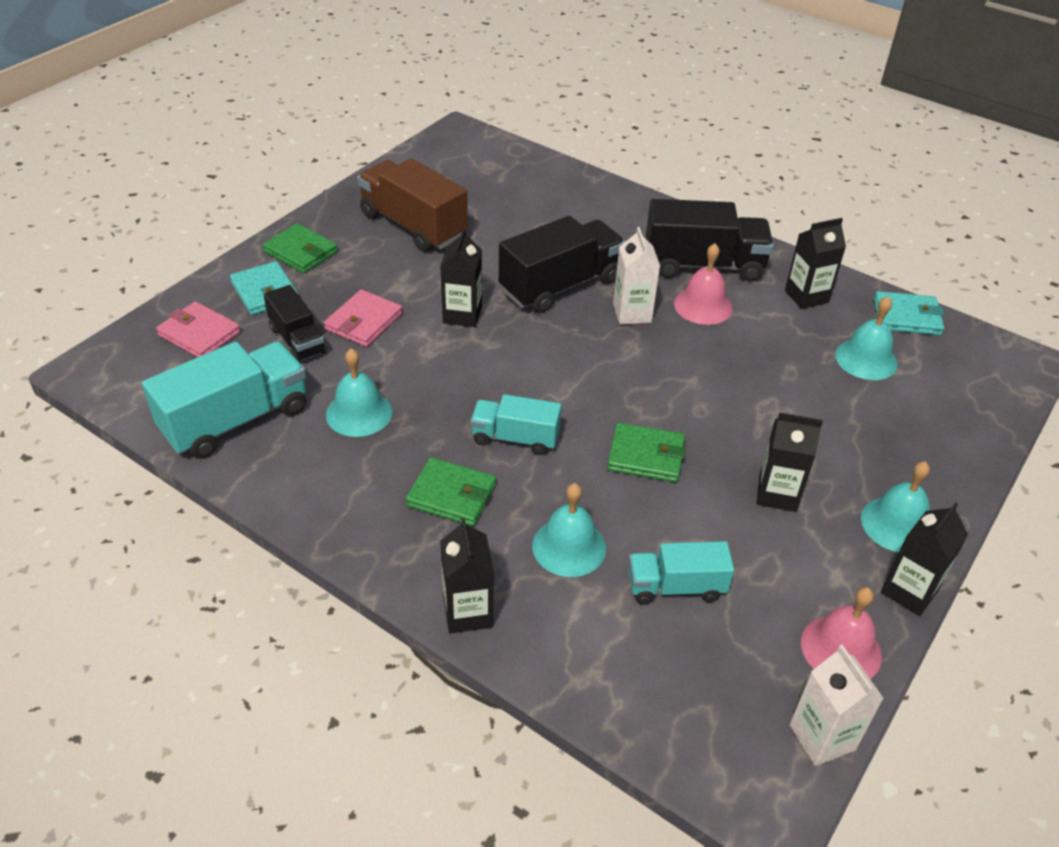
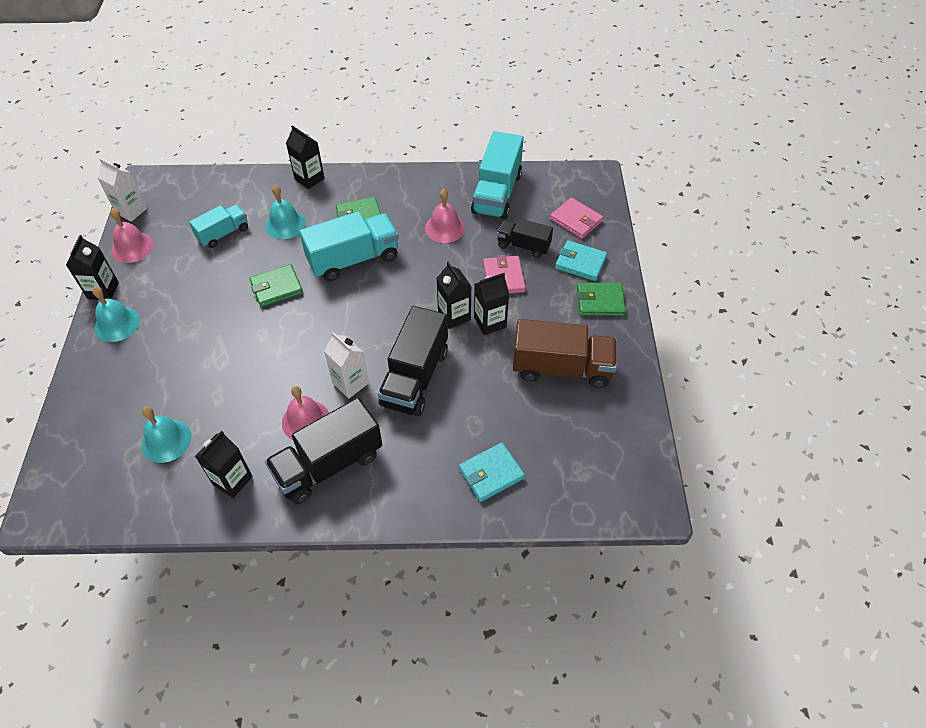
camera: 145 degrees right, 10 degrees up
(199, 334) = (576, 220): pink wallet -> pink wallet turned 45 degrees clockwise
(359, 413) = (444, 228): turquoise bell -> pink bell
(515, 438) = (353, 259): turquoise truck -> turquoise truck, size x1.69
(777, 494) = (192, 305): black carton -> black carton (490, 322)
(906, 317) = (144, 507): turquoise wallet -> turquoise wallet (491, 473)

